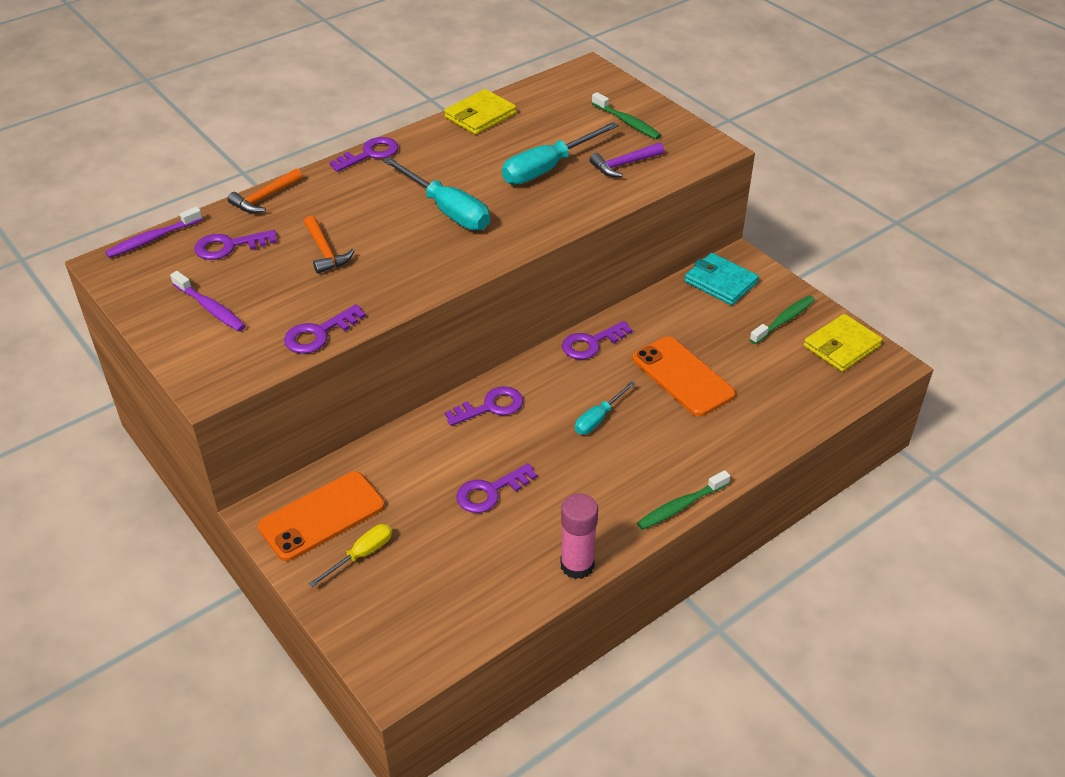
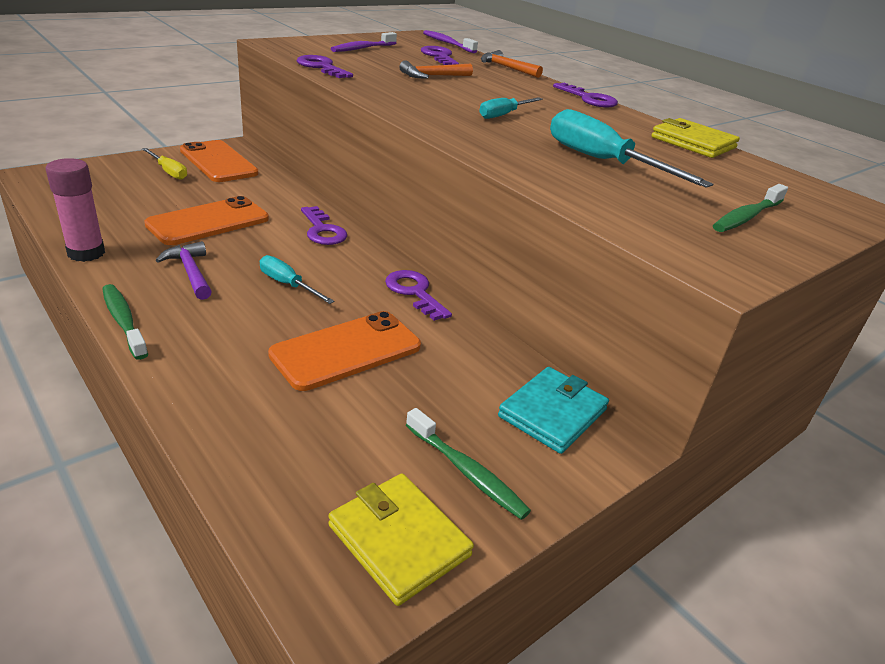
camera: 85 degrees right, 10 degrees down
(447, 210) = (503, 115): turquoise screwdriver -> turquoise screwdriver, size x0.57
(490, 492) = (208, 222): purple key -> orange phone
(624, 165) = (634, 202): purple hammer -> purple hammer (190, 272)

